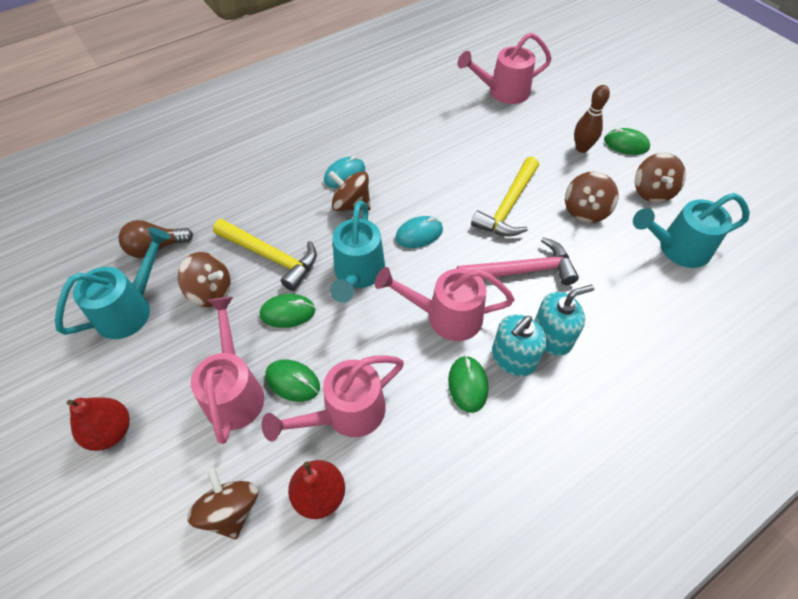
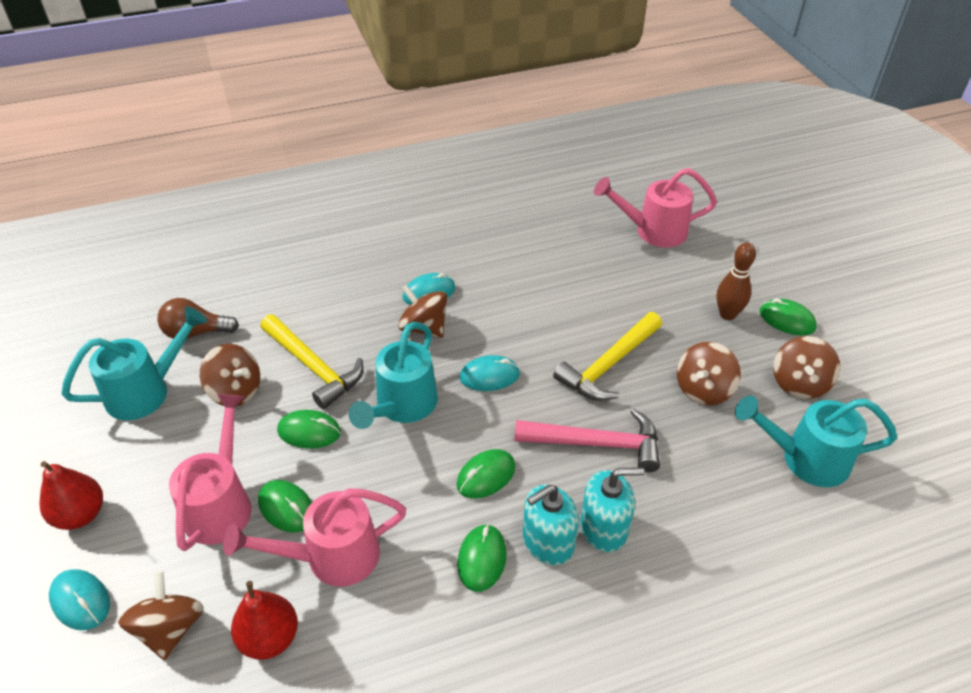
camera: 15 degrees right, 10 degrees down
(140, 507) = (80, 601): none -> turquoise mouse
(446, 316) = (486, 476): pink watering can -> green mouse

